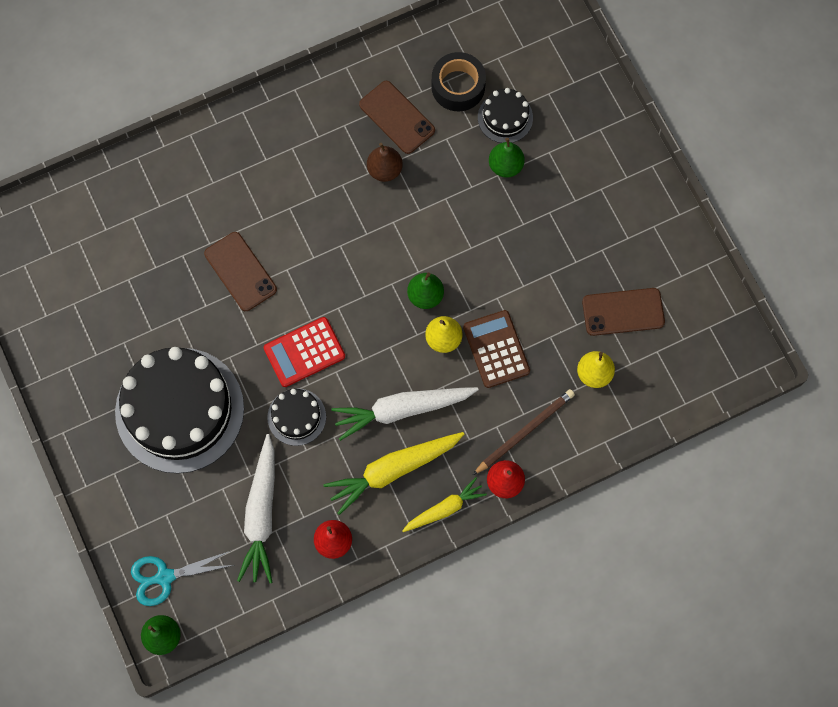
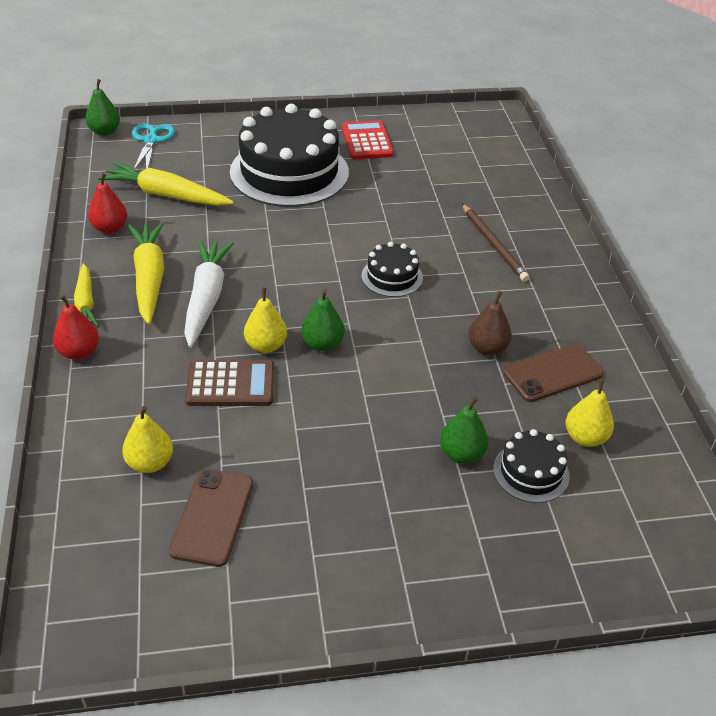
camera: 105 degrees right, 30 degrees down
(240, 271) = (406, 228): brown phone -> none
(261, 514) = (166, 195): white carrot -> yellow carrot
(296, 417) = (242, 232): black cake -> black cake (392, 277)
(304, 352) = (304, 249): red calculator -> red calculator (367, 141)
(458, 86) = (585, 437): black tape -> yellow pear
(525, 431) = (122, 383): brown pencil -> brown pencil (493, 245)

